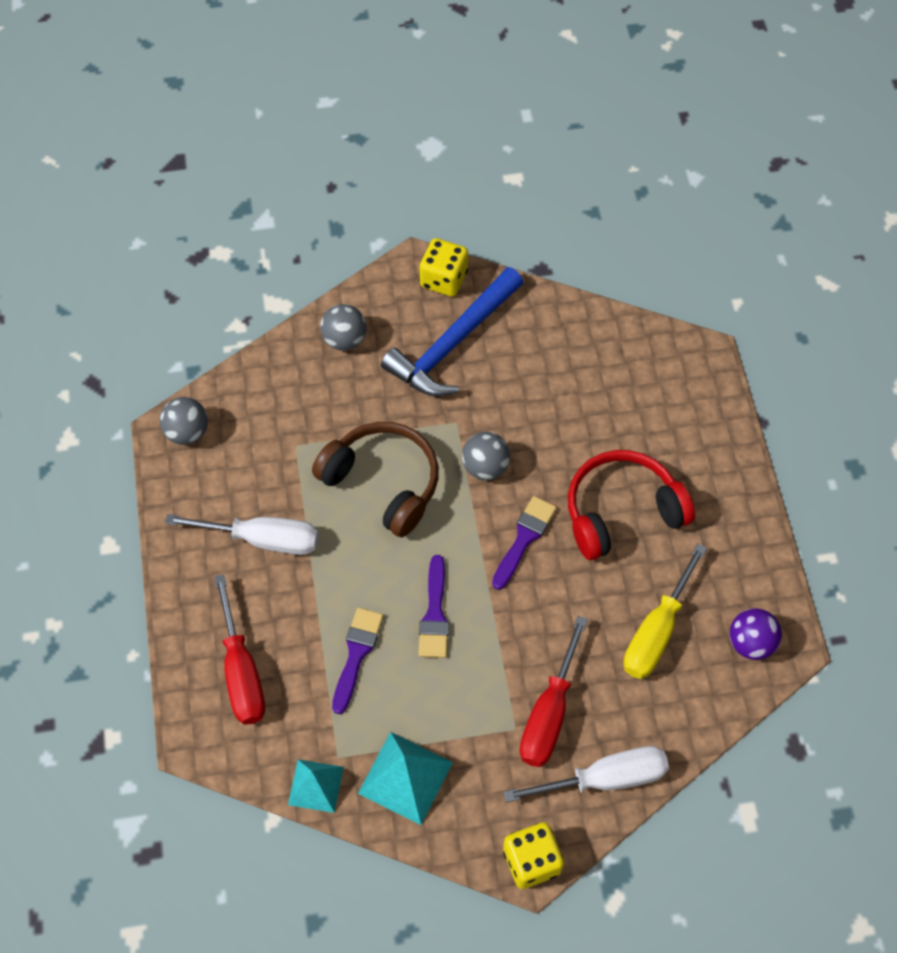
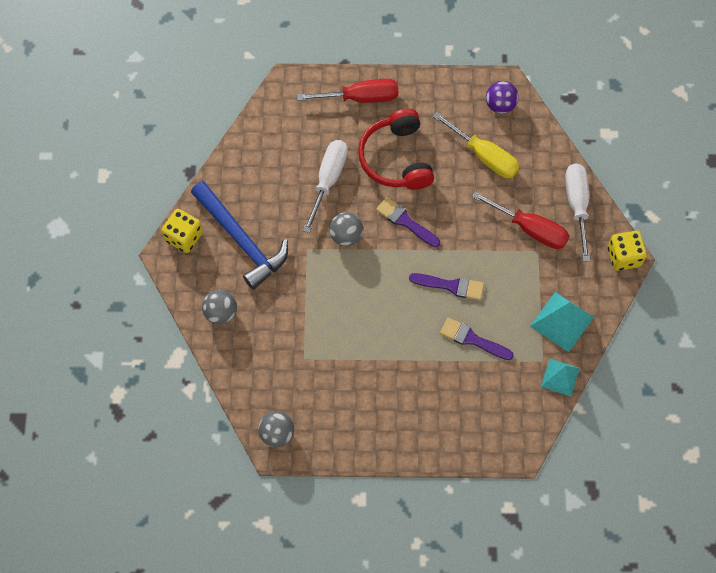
camera: 80 degrees left, 5 degrees up
(241, 671) = (473, 415): red screwdriver -> red screwdriver (360, 97)
(262, 539) = (375, 390): white screwdriver -> white screwdriver (328, 180)
(383, 483) = (346, 304): brown headphones -> none

